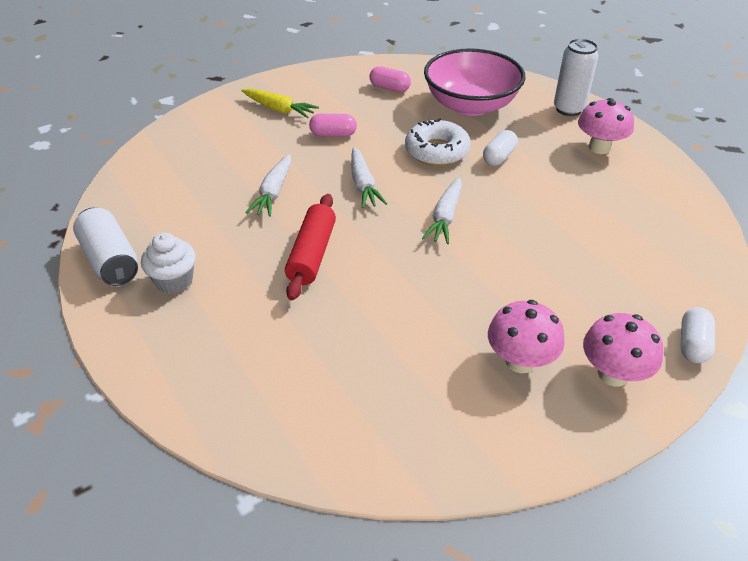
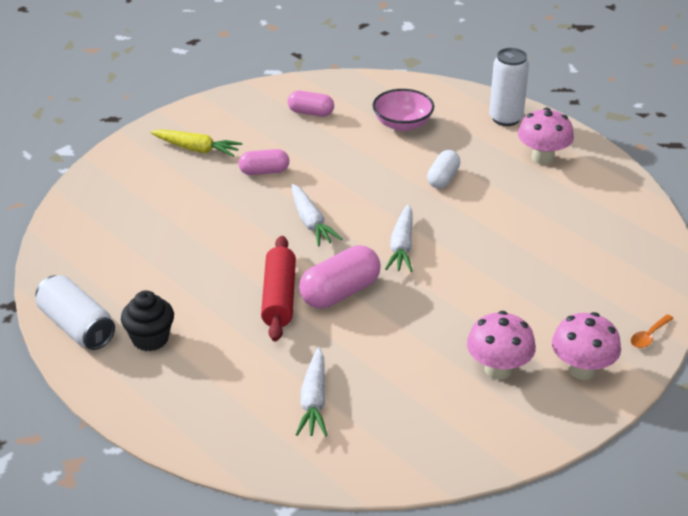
camera: 10 degrees left, 5 degrees down
(174, 281) = (150, 339): white cupcake -> black cupcake
(273, 192) = (220, 240): white carrot -> white carrot (314, 400)
(373, 257) = (340, 293): none -> pink capsule
(437, 151) = (378, 178): white donut -> none
(470, 105) = (402, 124): pink bowl -> pink bowl, size x0.58
(692, 344) = (649, 336): white capsule -> orange spoon

